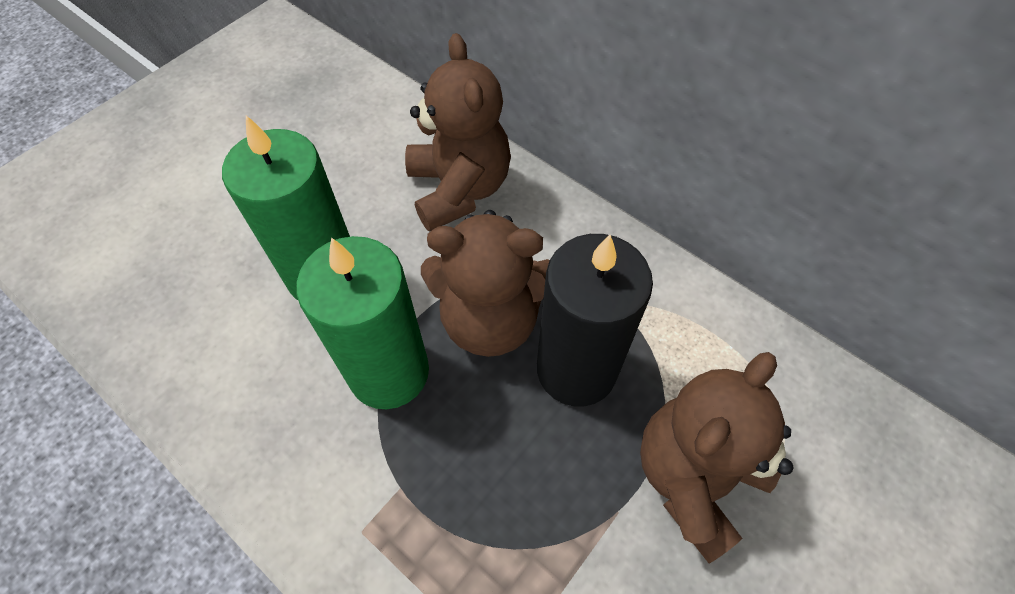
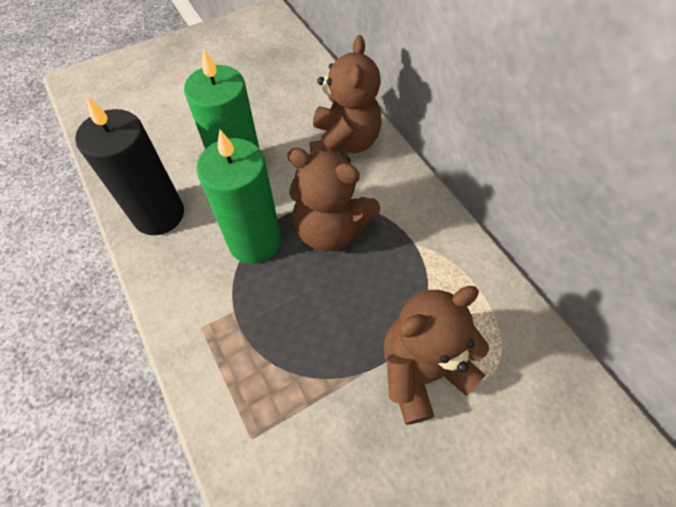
camera: 20 degrees right, 0 degrees up
(576, 369) = (372, 277): black candle -> black candle (159, 214)

